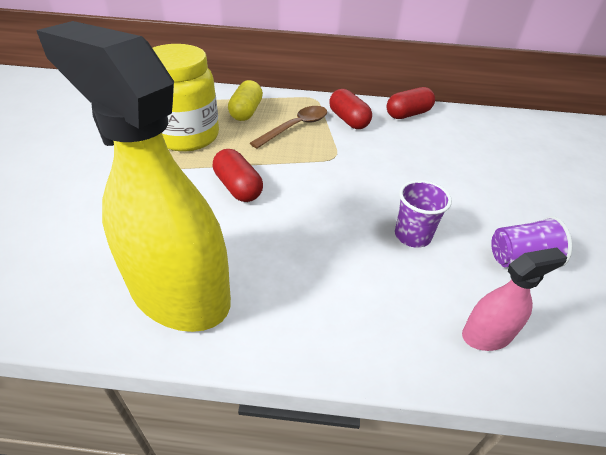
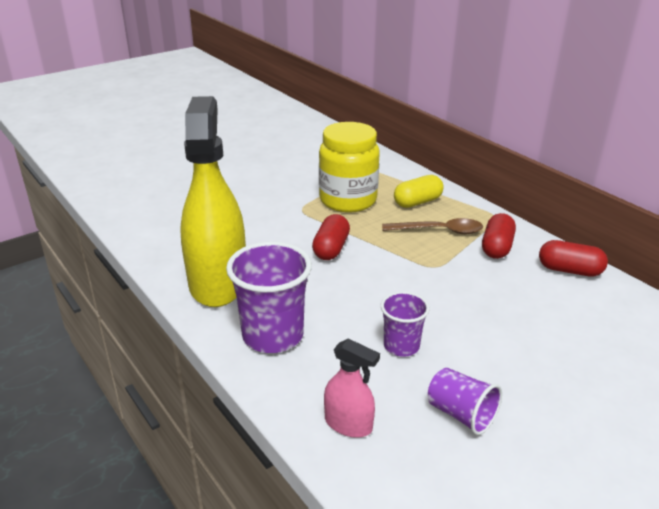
camera: 50 degrees right, 10 degrees down
(315, 306) = (273, 335): none -> purple cup

